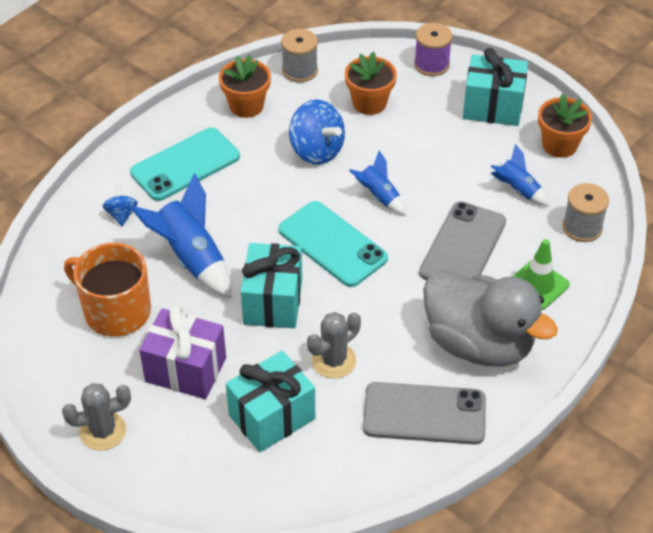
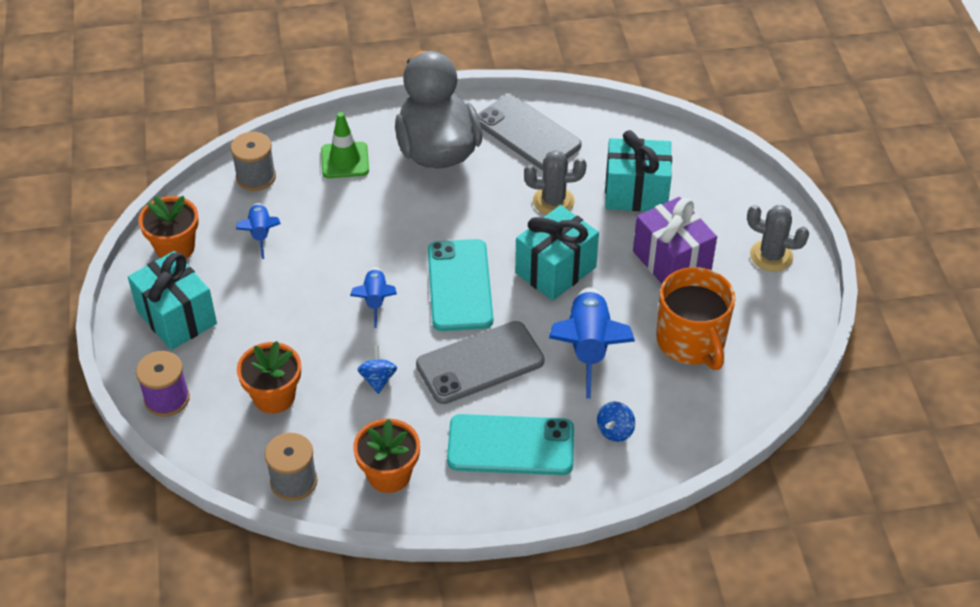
camera: 140 degrees left, 0 degrees up
(316, 151) = (378, 379): blue spinning top -> blue spinning top, size x0.52
(463, 247) = (362, 219): grey phone -> grey phone (480, 363)

